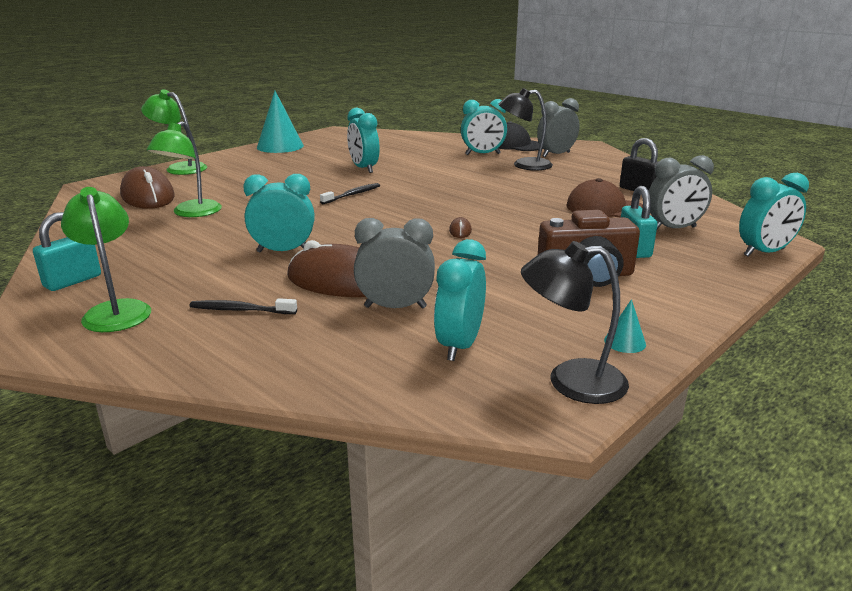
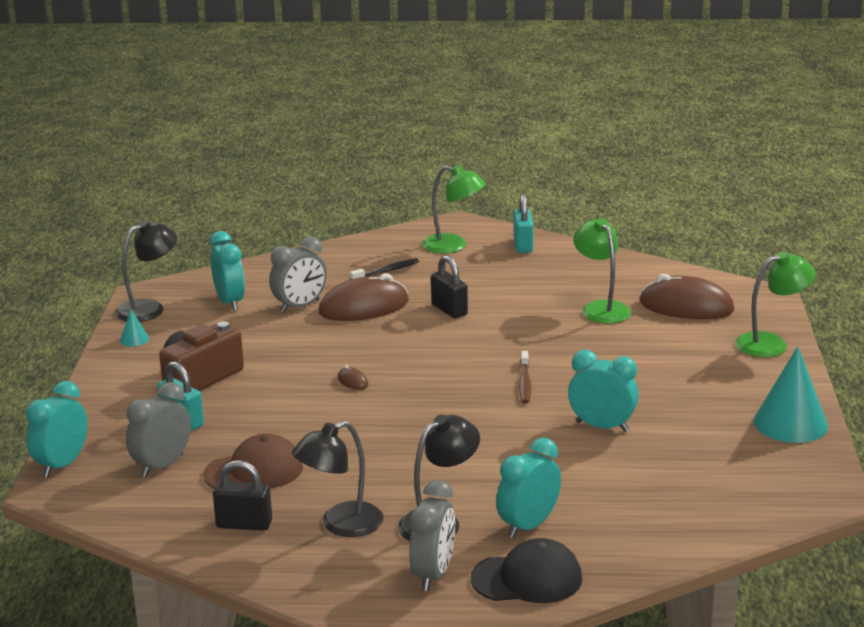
camera: 140 degrees right, 0 degrees up
(283, 251) = (449, 310): turquoise clock -> black padlock
(352, 195) = (525, 383): black toothbrush -> brown toothbrush
(579, 177) = (341, 525): none -> black lamp

